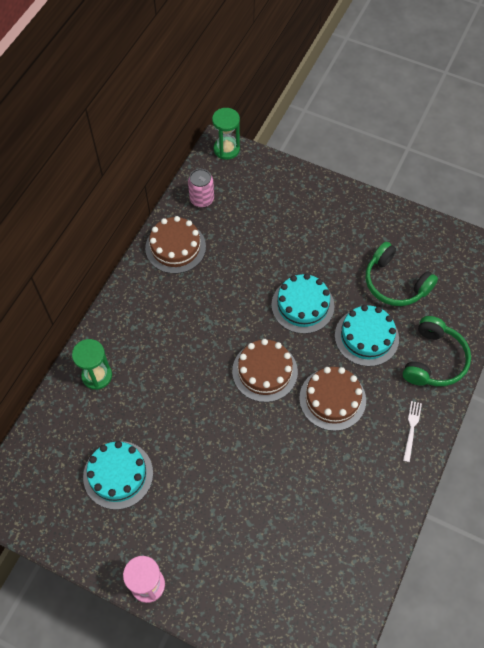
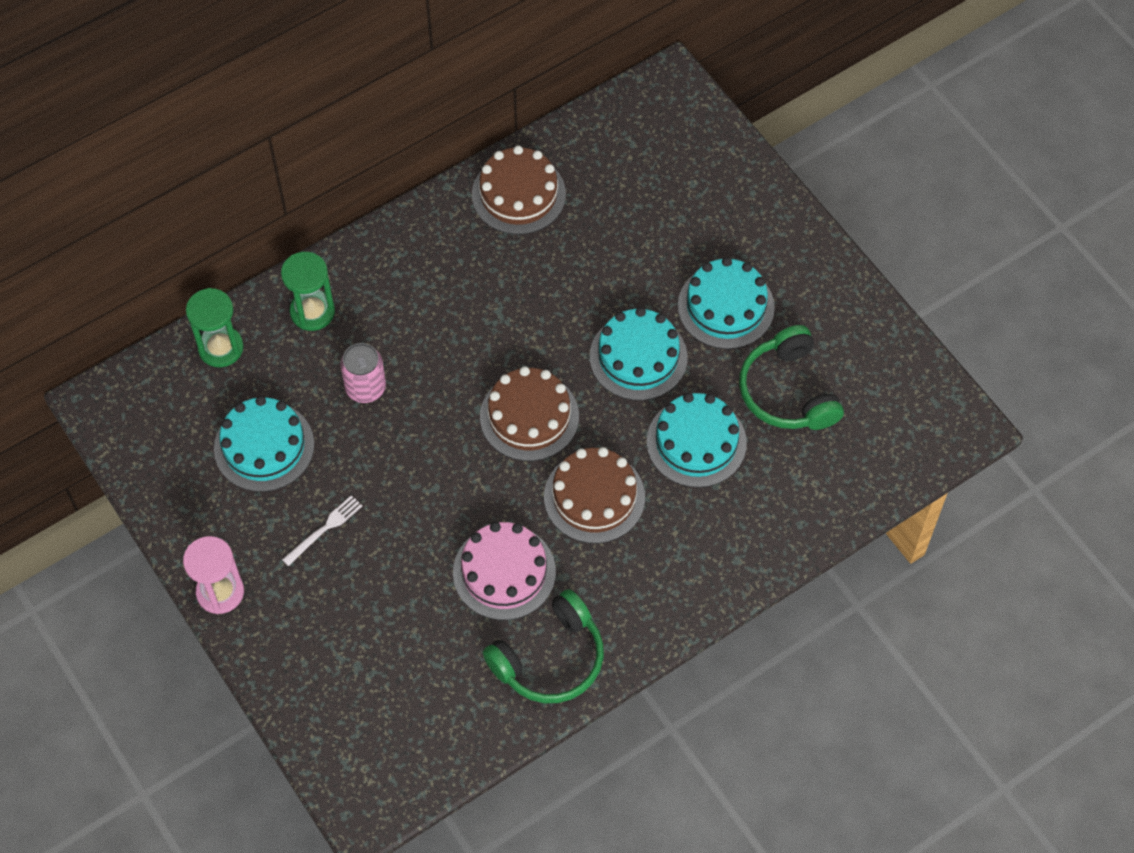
camera: 30 degrees right, 0 degrees up
(202, 199) = (597, 145): pink can -> pink can (365, 388)
(226, 149) = (679, 90): green hourglass -> green hourglass (220, 348)
(311, 473) = (504, 572): none -> pink cake
(330, 253) = (726, 306): none -> turquoise cake
(411, 429) = (673, 589): white fork -> white fork (324, 529)
(434, 360) = (767, 519): green headphones -> green headphones (550, 658)

